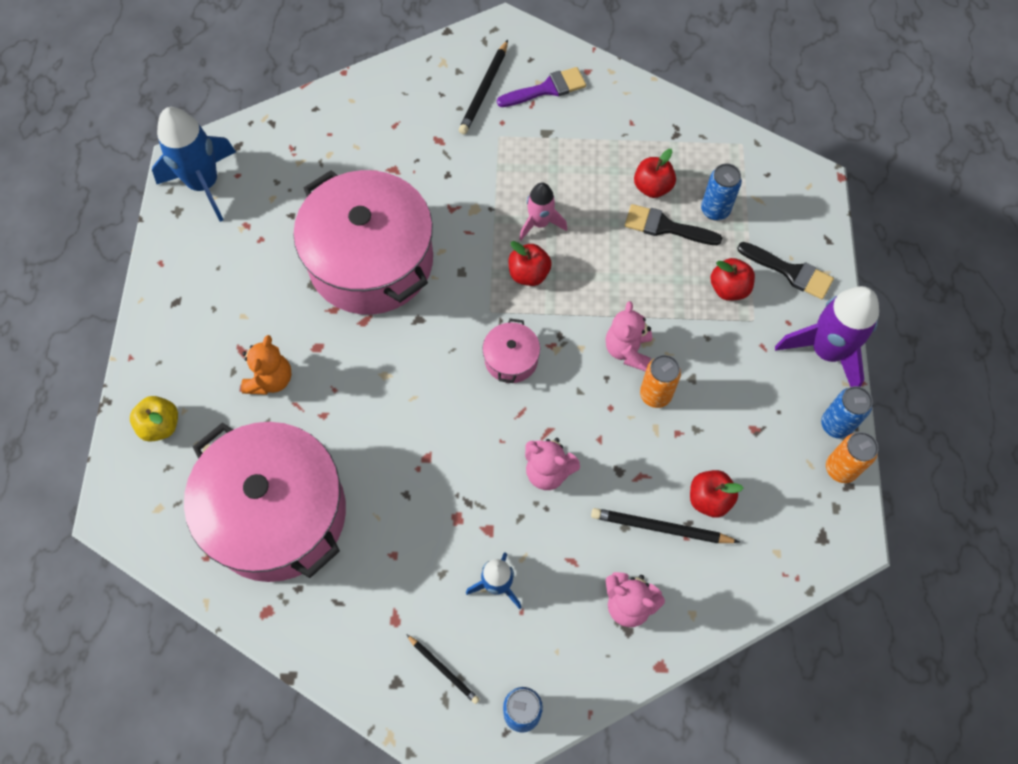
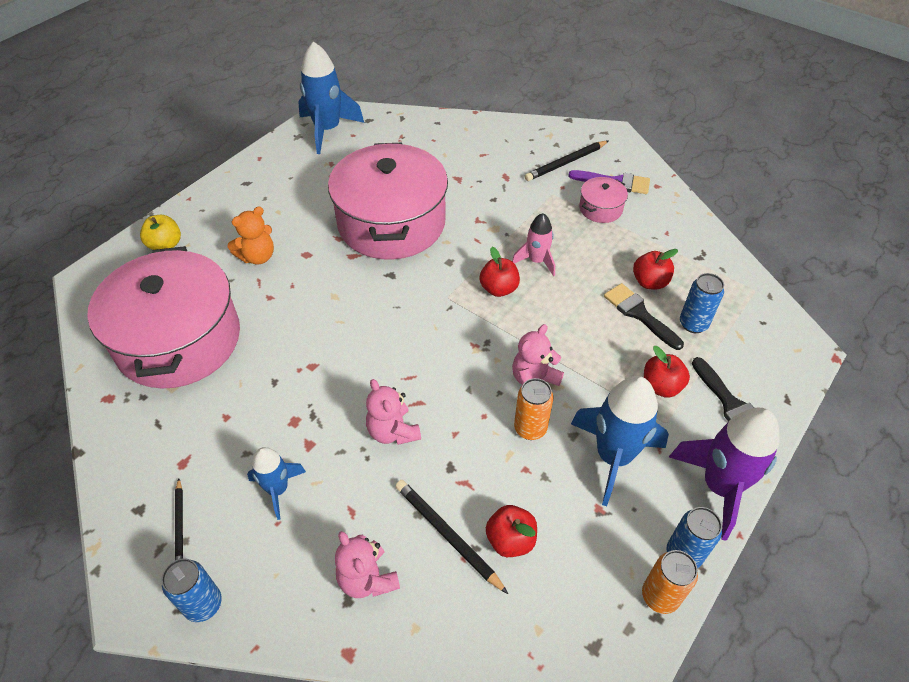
camera: 35 degrees right, 15 degrees down
(511, 359) = (434, 337): pink pot -> pink pot (600, 208)
(735, 377) = (613, 457): none -> blue rocket

